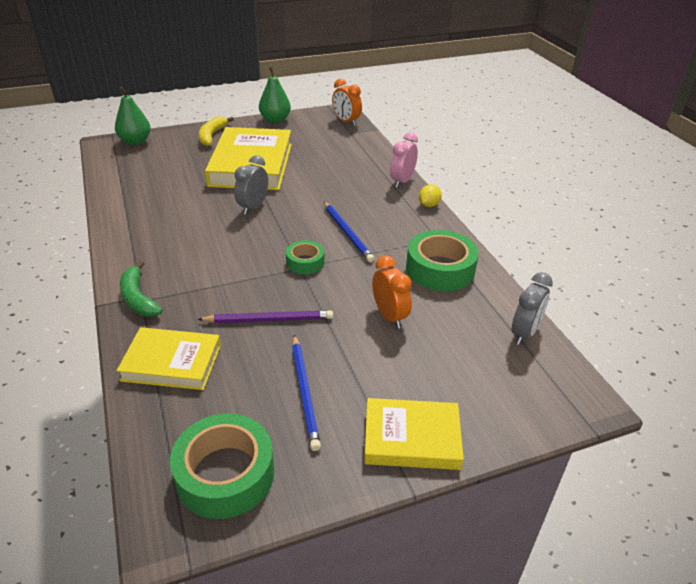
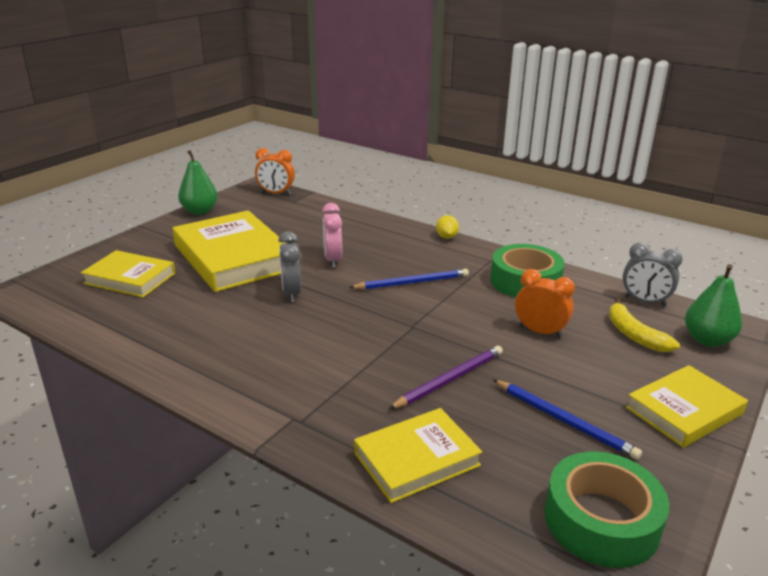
camera: 35 degrees left, 10 degrees down
(135, 141) = (58, 277): green pear -> green pear (707, 340)
(138, 298) = (294, 421): green banana -> none
(172, 157) = (130, 278): none -> yellow book
(211, 136) = (148, 245): yellow banana -> yellow banana (634, 335)
(305, 262) = (411, 320): green tape -> none
(347, 233) = (412, 282): blue pencil -> blue pencil turned 45 degrees counterclockwise
(402, 181) = (398, 226): pink clock -> pink clock (333, 260)
(524, 333) = (645, 301): grey clock -> grey clock turned 120 degrees clockwise

